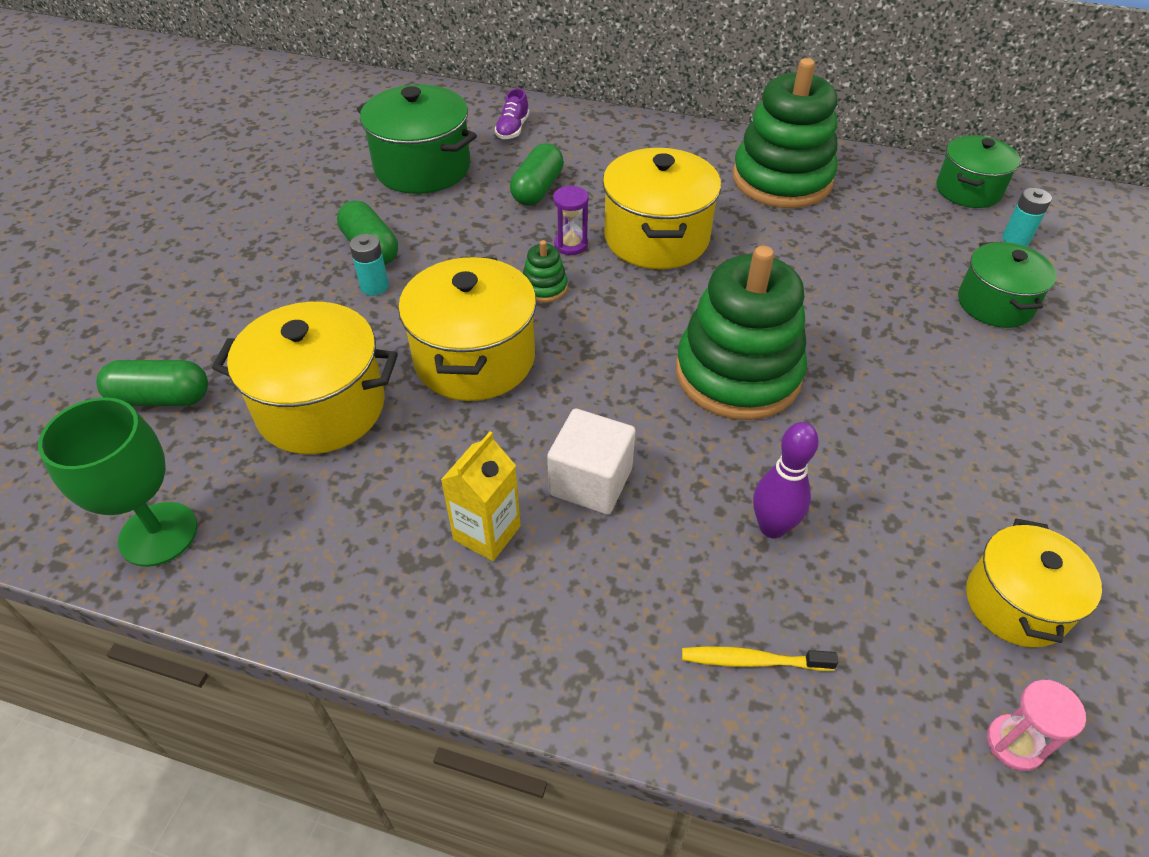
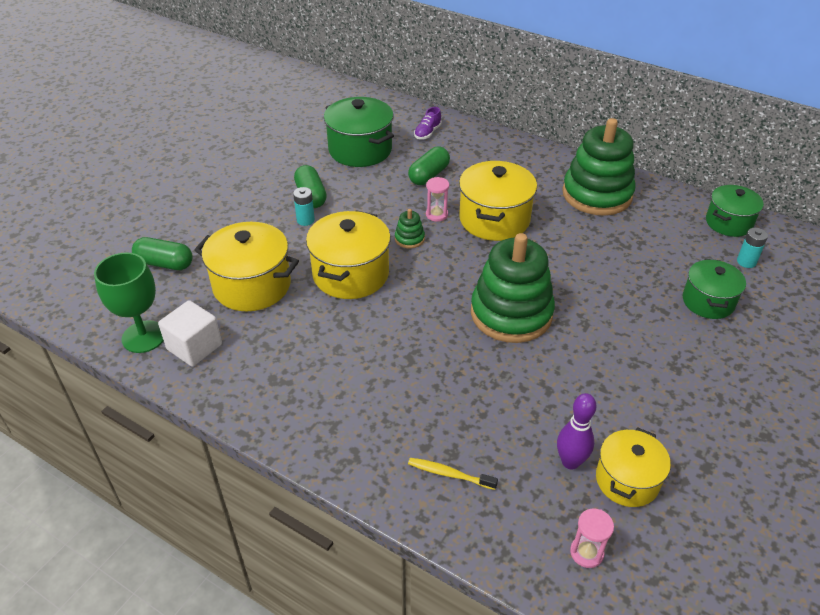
camera: 15 degrees right, 5 degrees down
(487, 533) = (322, 373): yellow carton -> none
(571, 245) = (436, 214): purple hourglass -> pink hourglass
(591, 481) = (394, 358): white cube -> white cube (194, 347)
(772, 527) = (493, 406): purple bowling pin -> purple bowling pin (570, 462)

